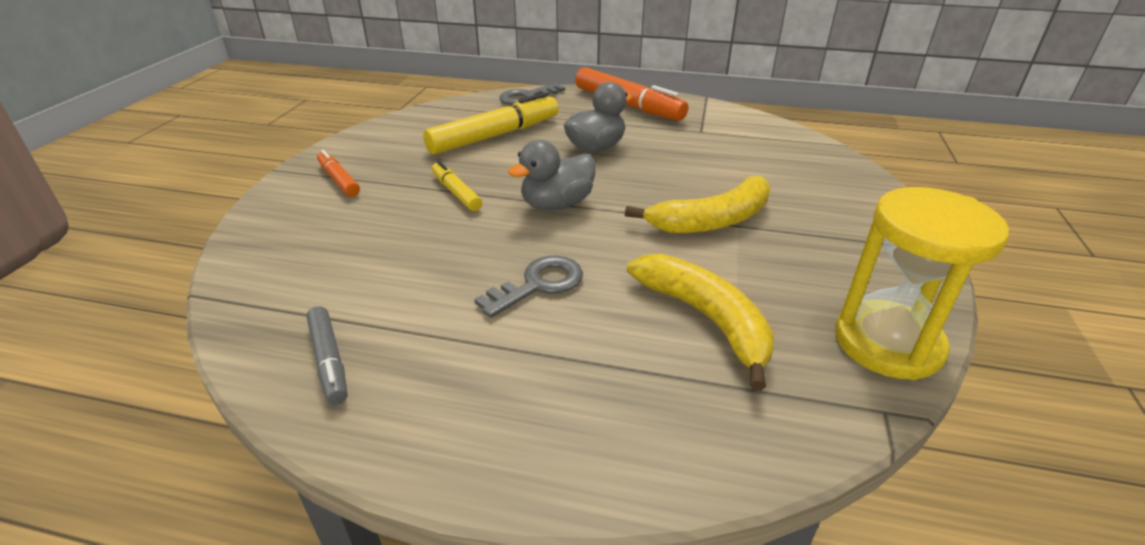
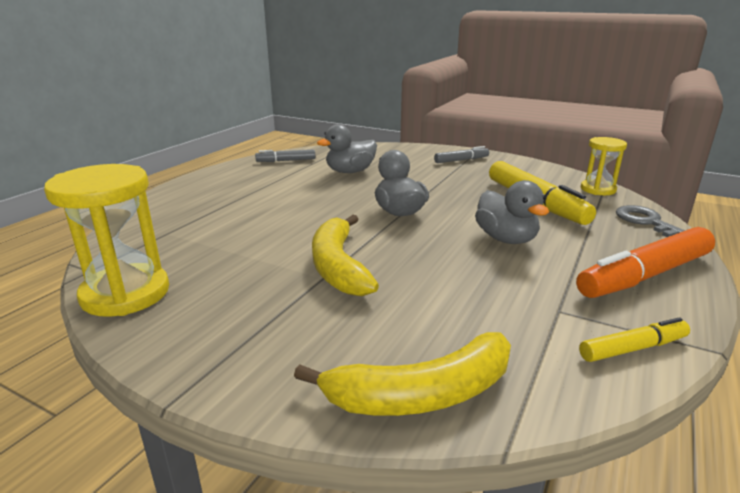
camera: 105 degrees right, 10 degrees down
(339, 180) = (461, 160): orange marker -> grey marker
(400, 266) = (350, 172): none -> grey duck
(448, 109) = (598, 189): none -> yellow hourglass
(456, 192) = (431, 186): yellow marker -> yellow marker (633, 348)
(539, 284) = (304, 199): grey key -> none
(706, 319) = (224, 237): yellow banana -> yellow banana (422, 394)

